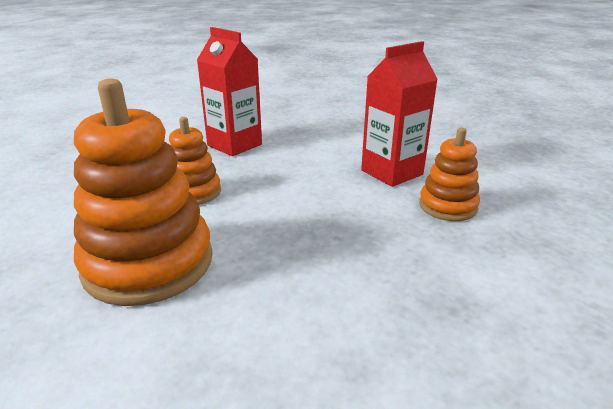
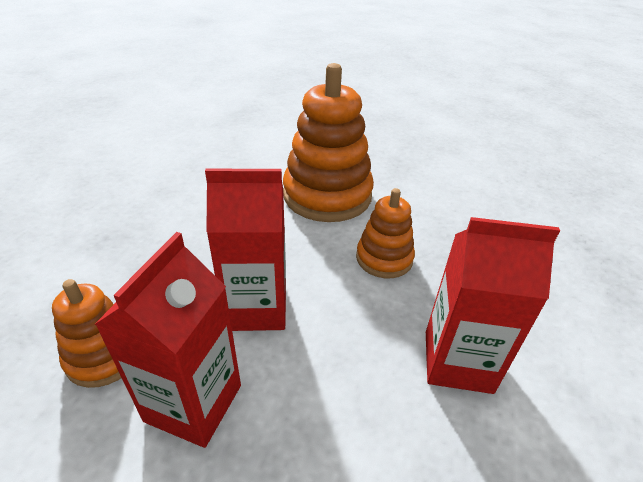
camera: 145 degrees right, 10 degrees up
(324, 197) = (257, 308): none -> red carton

